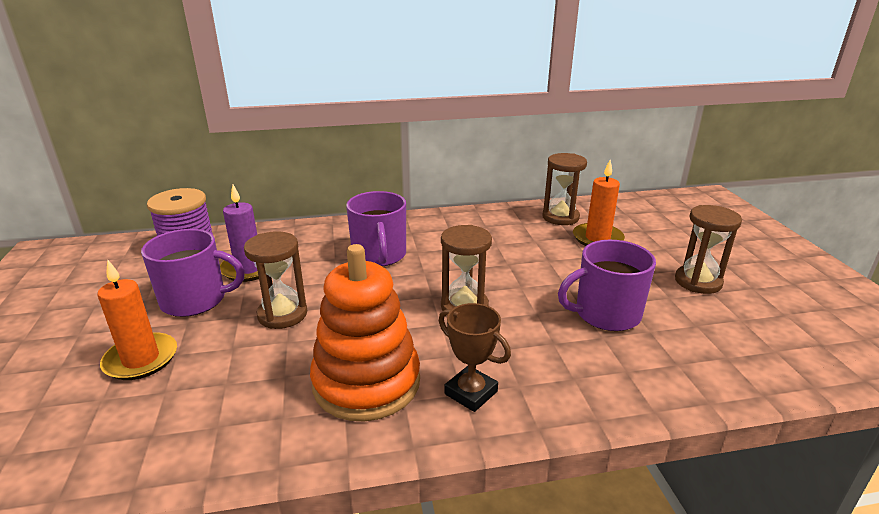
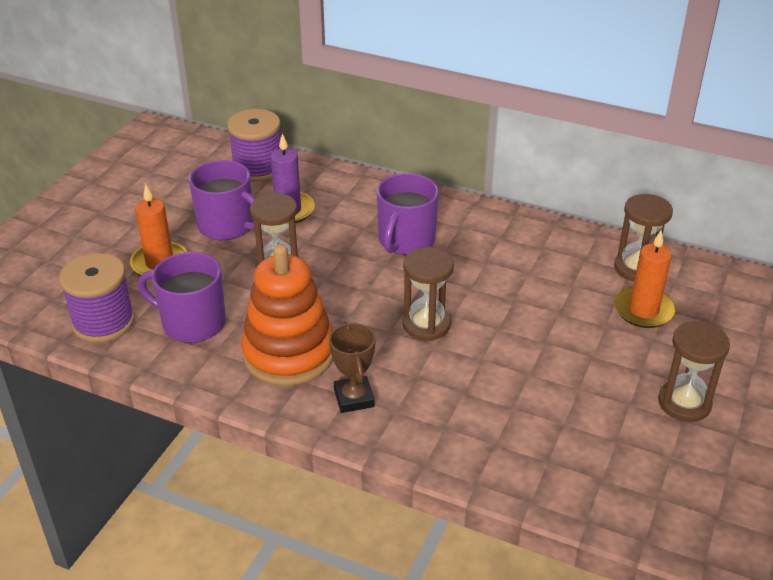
camera: 35 degrees right, 10 degrees up
(108, 450) = (103, 322): none -> purple spool
(606, 314) = (543, 390): purple mug -> purple mug (192, 323)

